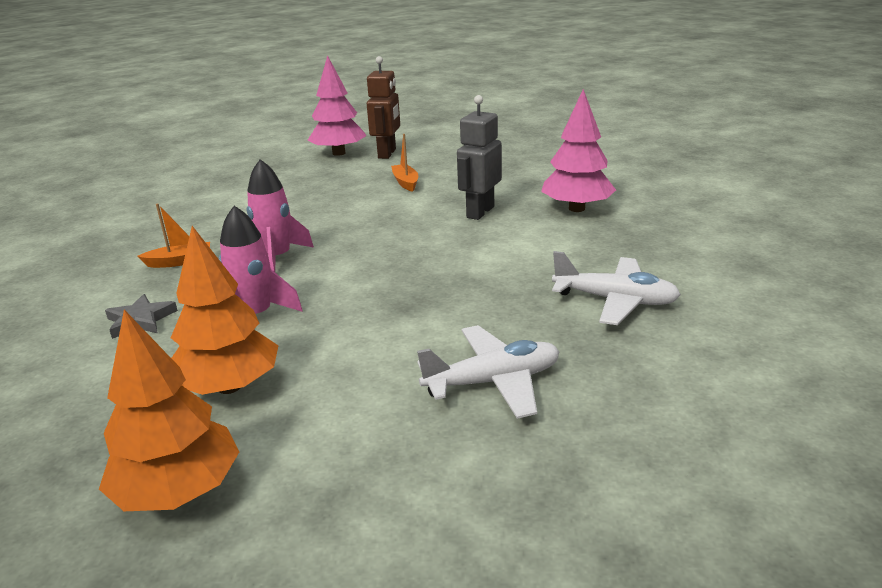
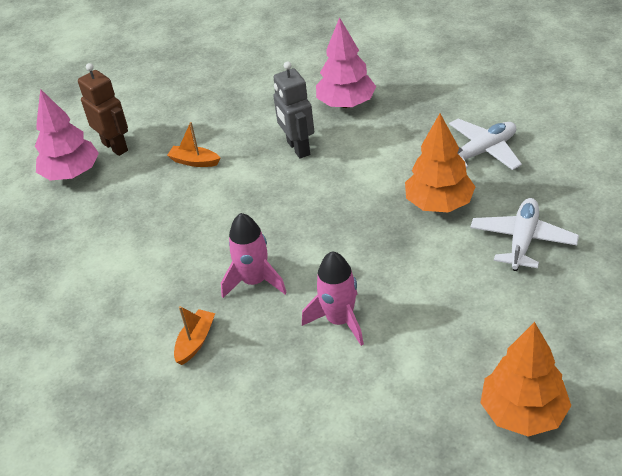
camera: 50 degrees left, 15 degrees up
(140, 320) = (281, 389): grey star -> none
(229, 386) = (425, 360): orange tree -> orange tree (439, 204)

